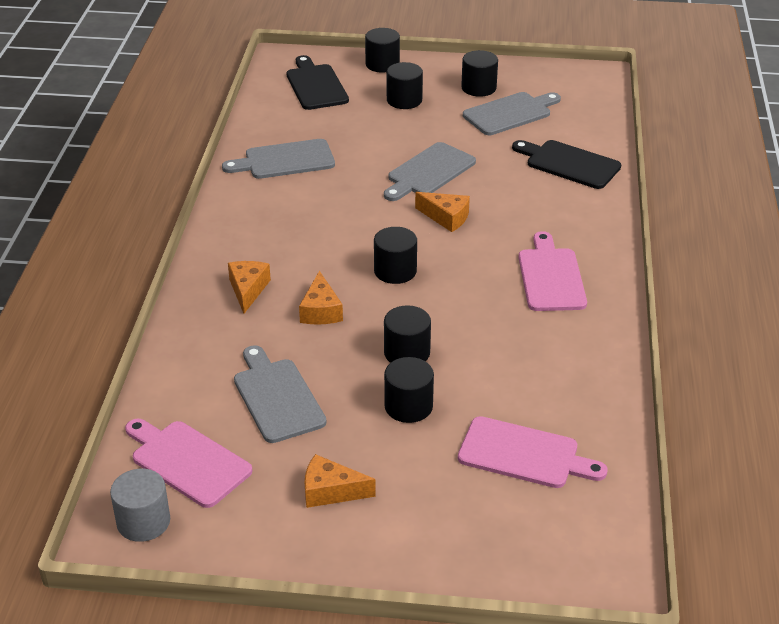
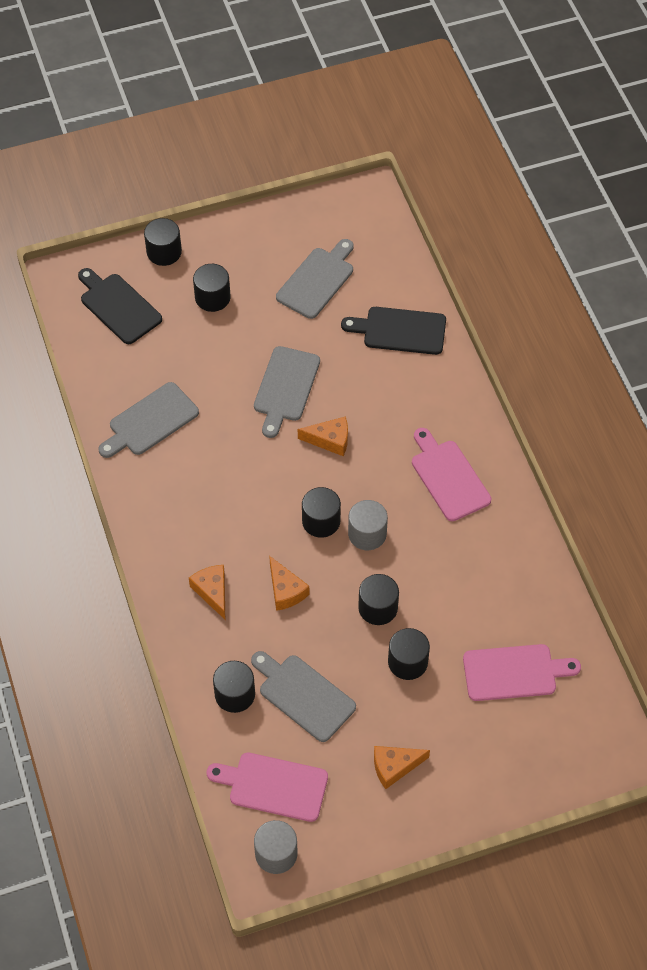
camera: 25 degrees left, 20 degrees up
(436, 294) = (367, 534): none -> grey cylinder
(478, 88) = (271, 254): black cylinder -> black cylinder (235, 694)

